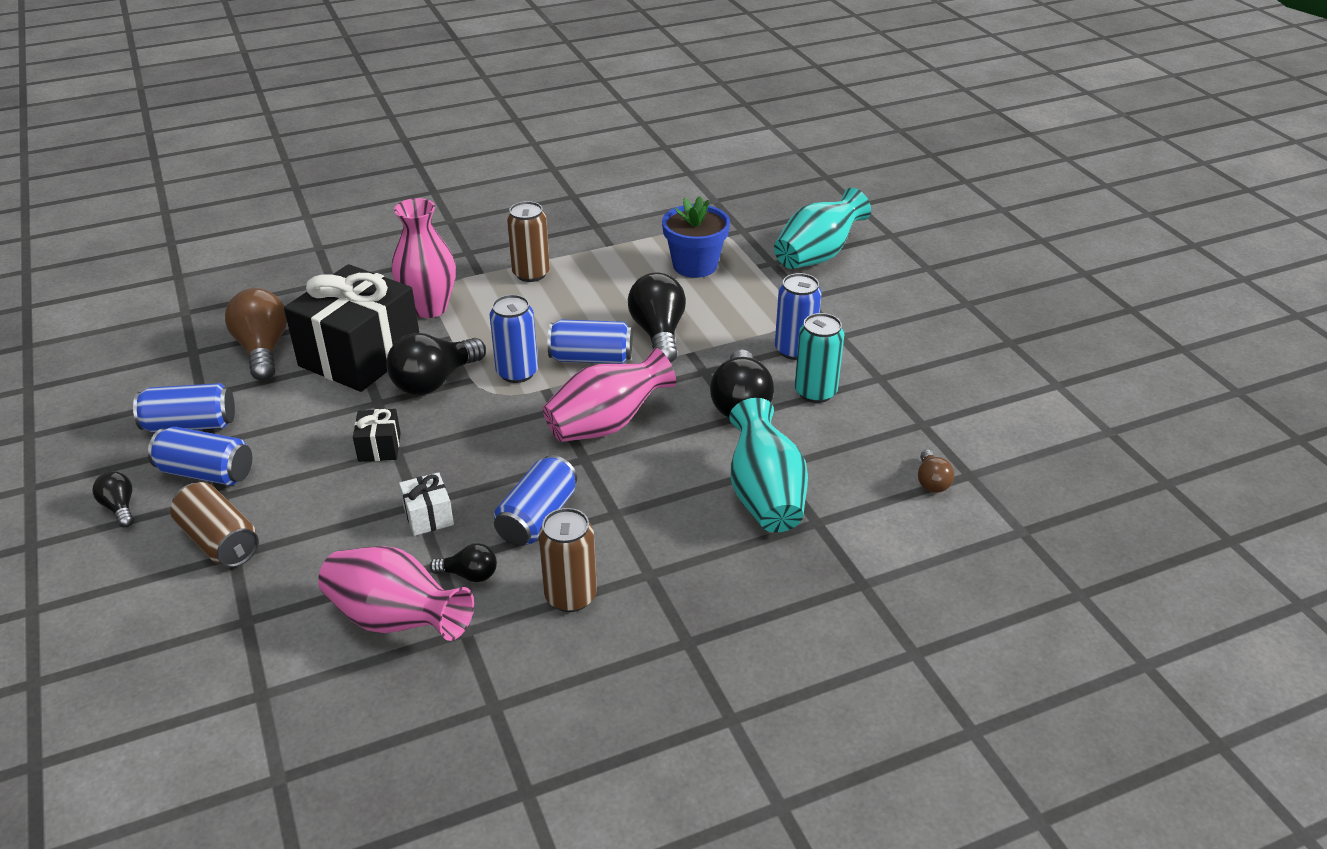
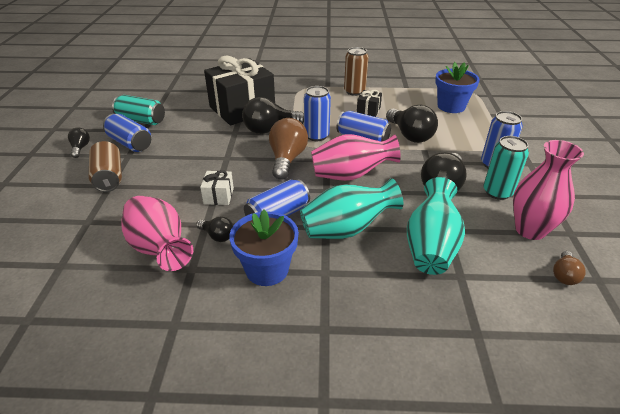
camera: 25 degrees right, 0 degrees up
(190, 425) = (141, 120): blue can -> turquoise can
(263, 350) = (199, 96): brown light bulb -> brown light bulb (287, 159)
(379, 447) = (219, 154): black gift -> black gift (368, 110)
(429, 308) = (291, 96): pink vase -> pink vase (530, 230)
(570, 596) = (267, 269): brown can -> blue flower pot
(658, 333) = (410, 135): black light bulb -> black light bulb turned 135 degrees clockwise
(817, 256) = (533, 117): turquoise vase -> turquoise vase (346, 229)

